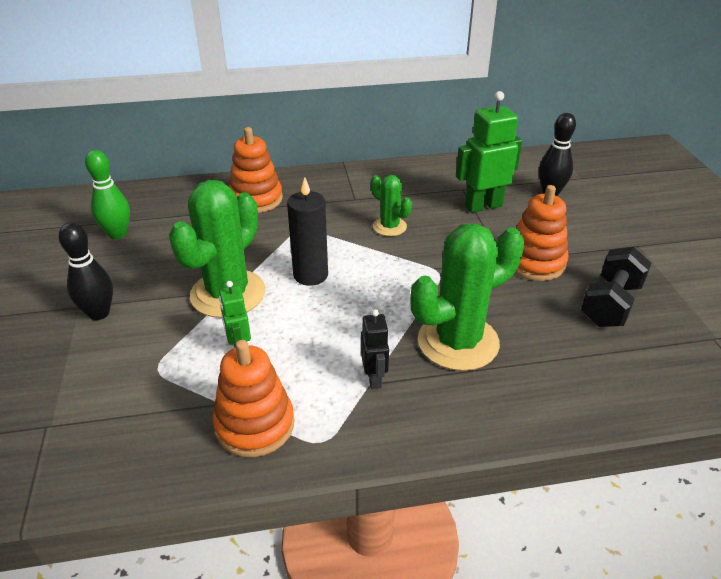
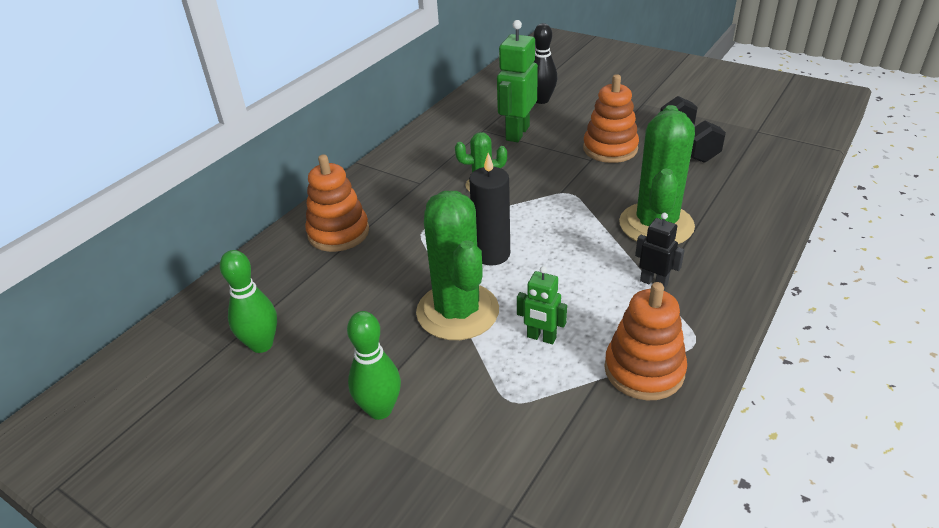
camera: 45 degrees left, 0 degrees up
(99, 313) = (380, 409): black bowling pin -> green bowling pin

